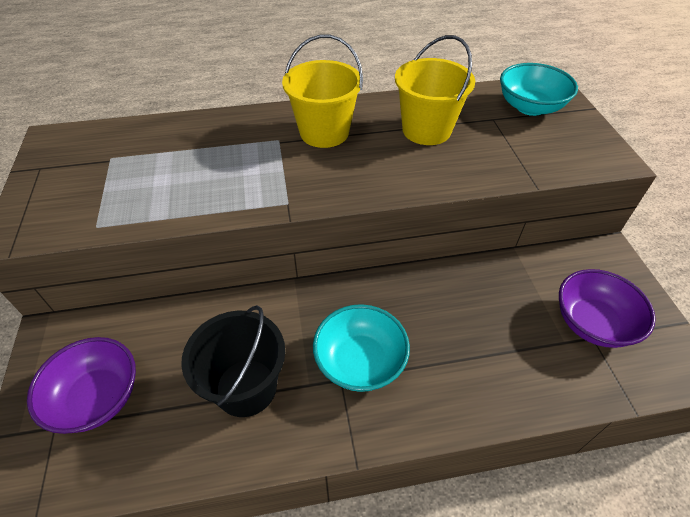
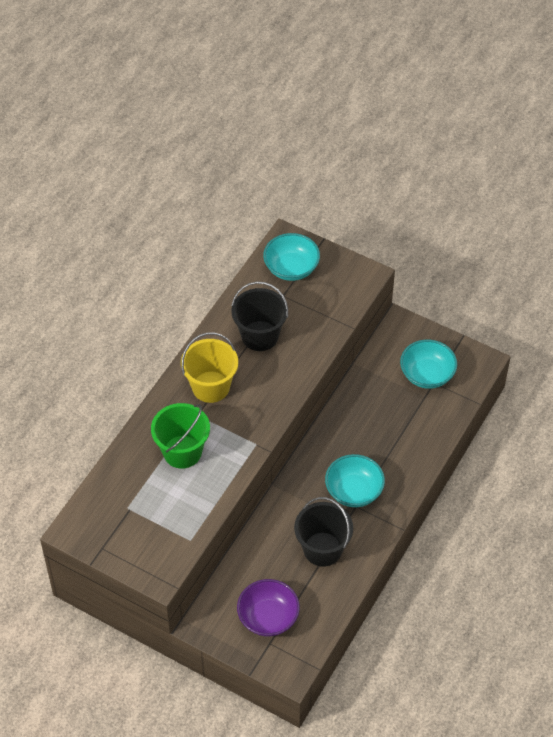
camera: 50 degrees left, 5 degrees up
(220, 156) = (182, 452): none -> green bucket
(426, 130) = (260, 336): yellow bucket -> black bucket
(592, 323) = (427, 374): purple bowl -> turquoise bowl

